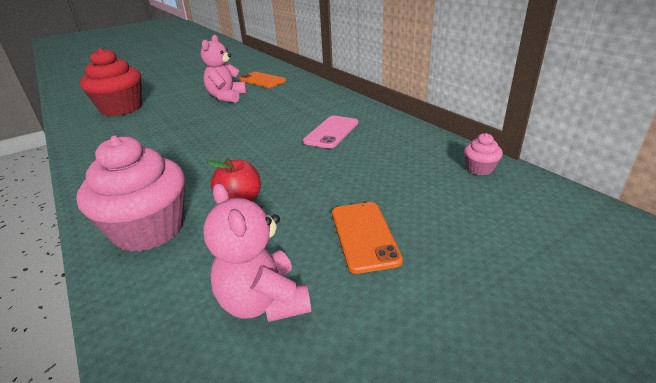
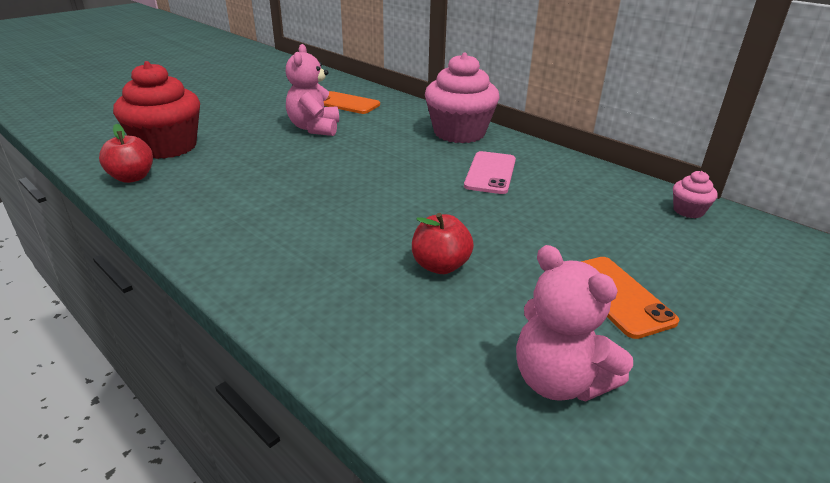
camera: 15 degrees left, 0 degrees up
(84, 128) = (132, 177): none -> red apple
(149, 229) = (349, 311): pink cupcake -> pink cupcake (459, 133)

